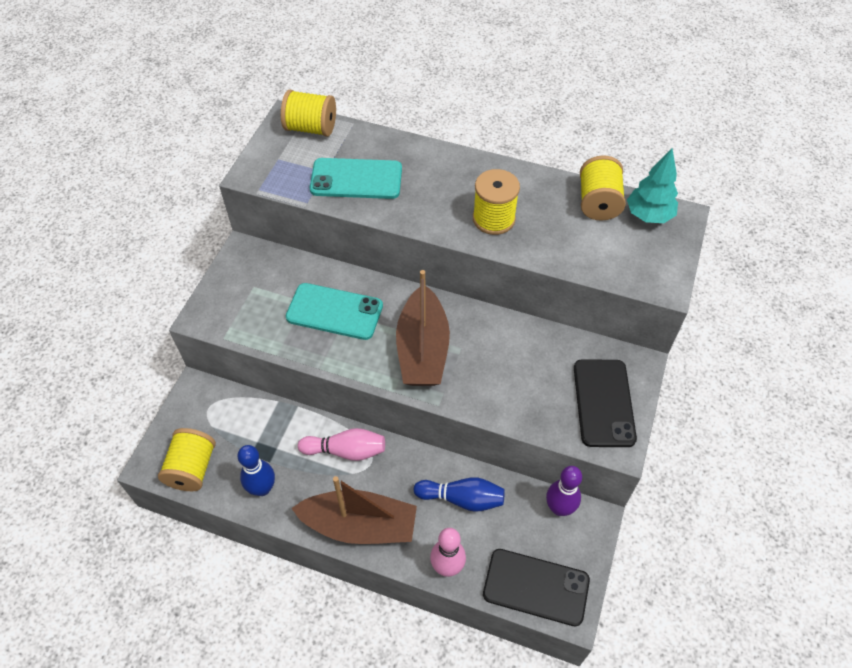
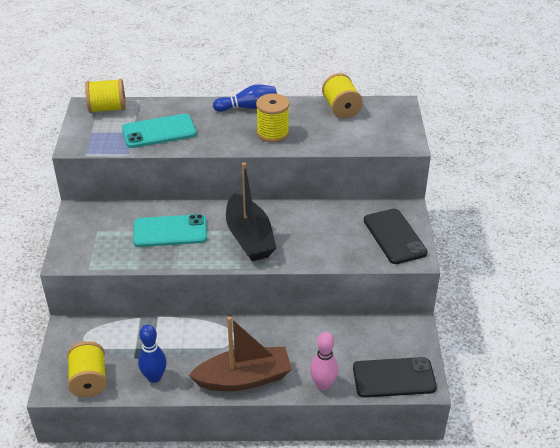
camera: 20 degrees left, 15 degrees down
(346, 450) = (210, 334): pink bowling pin -> none
(422, 349) = (249, 238): brown boat -> black boat
(462, 498) = (314, 340): blue bowling pin -> blue bowling pin (248, 107)
(559, 508) = (388, 325): purple bowling pin -> none
(648, 215) = (379, 108): turquoise tree -> none

